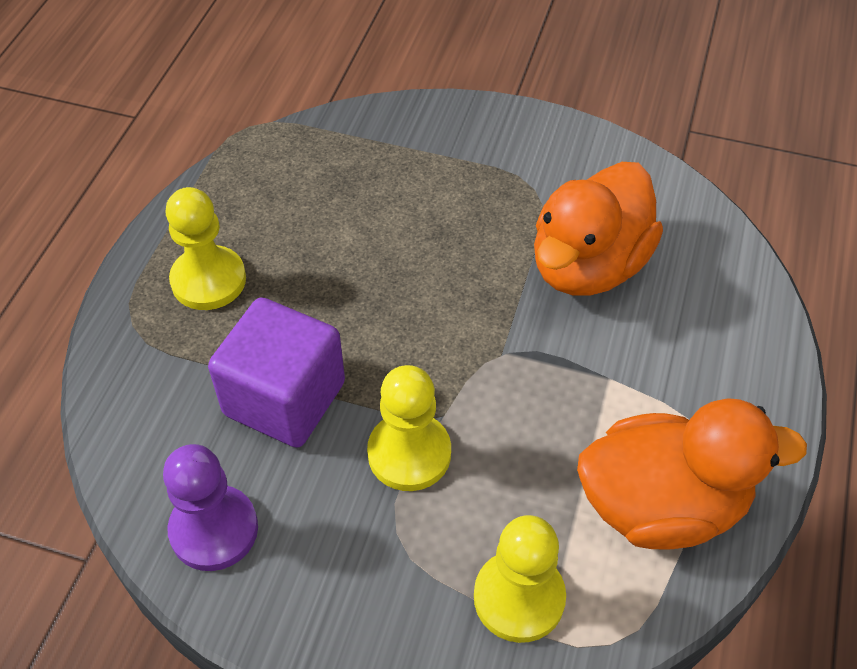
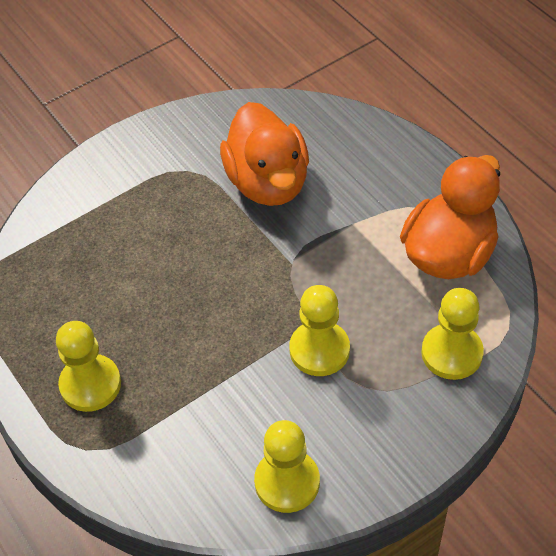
camera: 50 degrees left, 0 degrees up
(214, 529) = (287, 482): purple pawn -> yellow pawn
(284, 398) = (224, 392): purple cube -> none

